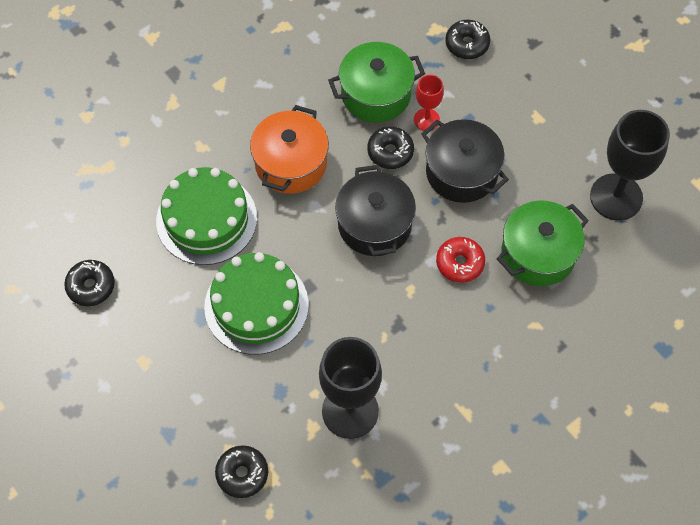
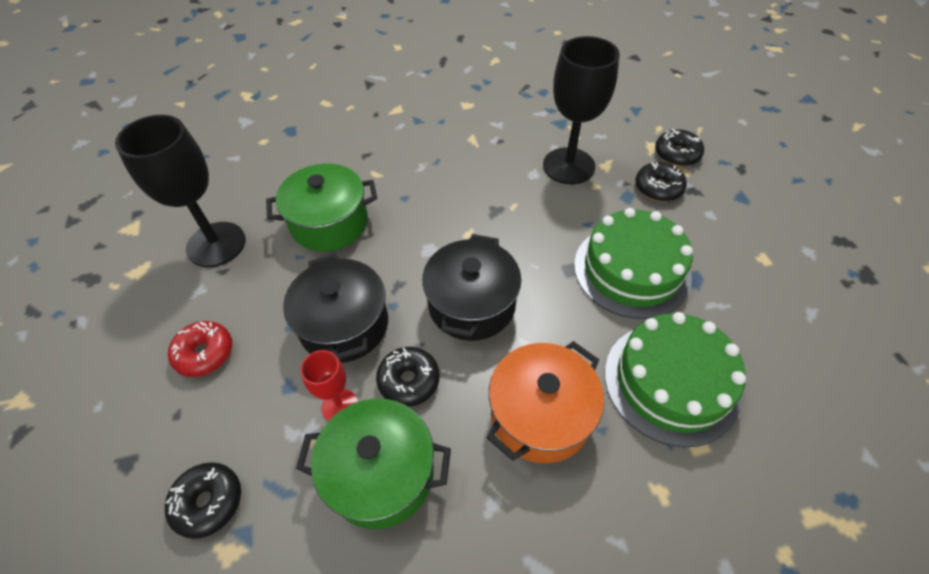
camera: 155 degrees left, 10 degrees down
(91, 286) = (830, 353): black donut -> black donut (658, 188)
(460, 263) = (407, 239): red donut -> red donut (204, 353)

